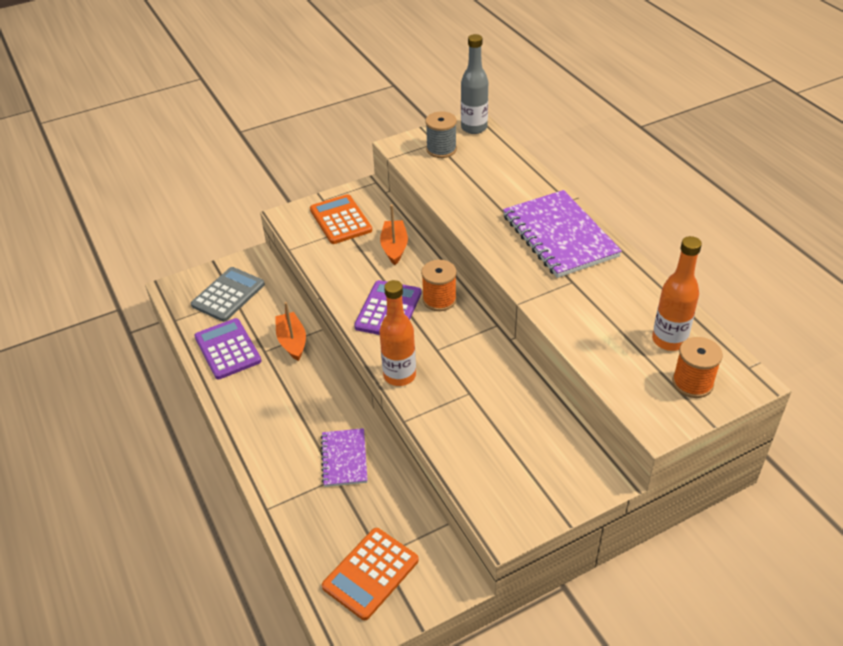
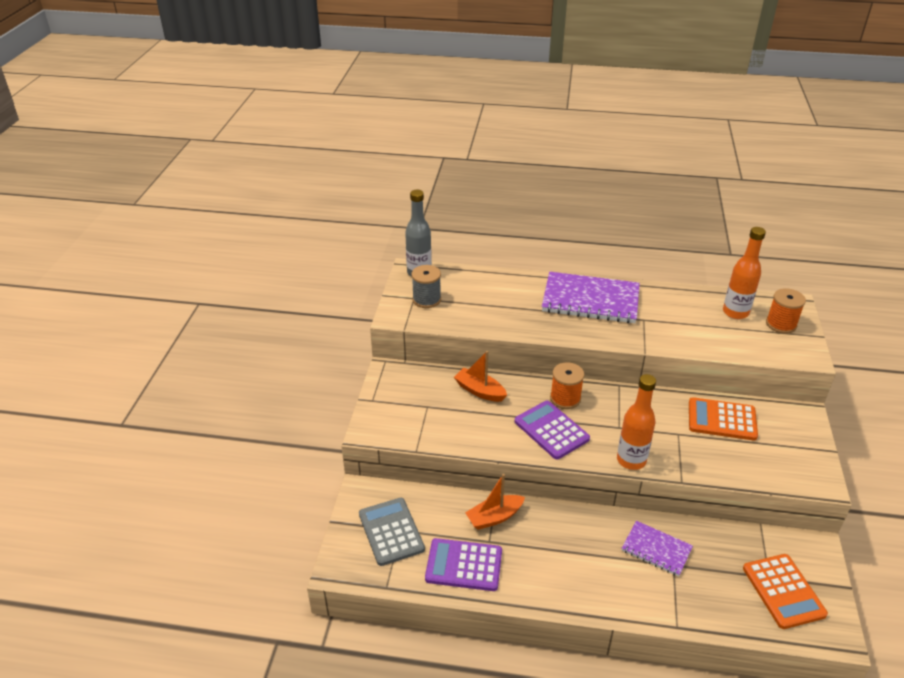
camera: 55 degrees left, 5 degrees down
(292, 341) = (494, 517): orange boat -> orange boat turned 45 degrees counterclockwise
(340, 220) = (412, 403): orange calculator -> orange calculator (722, 420)

